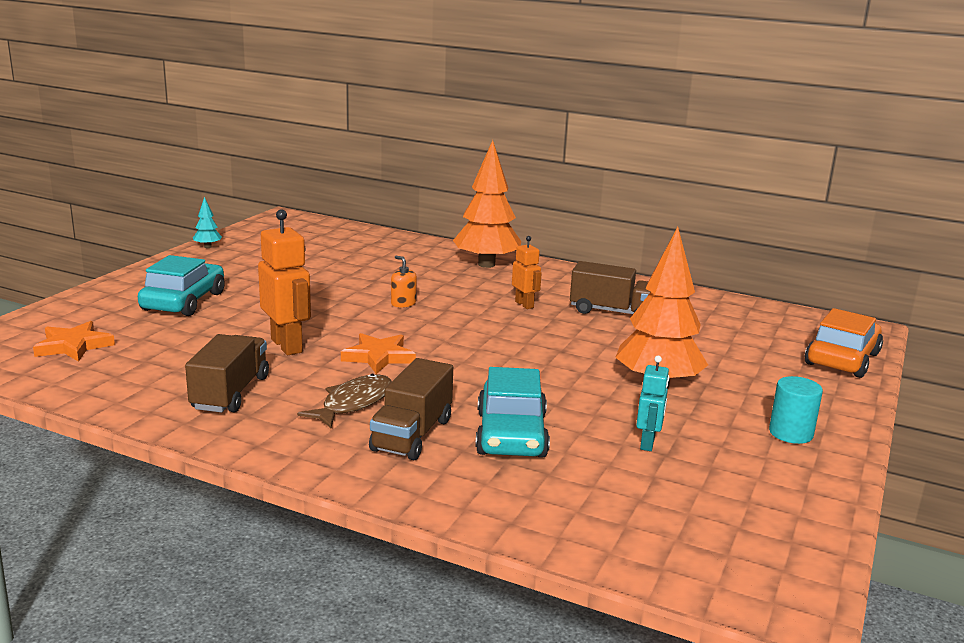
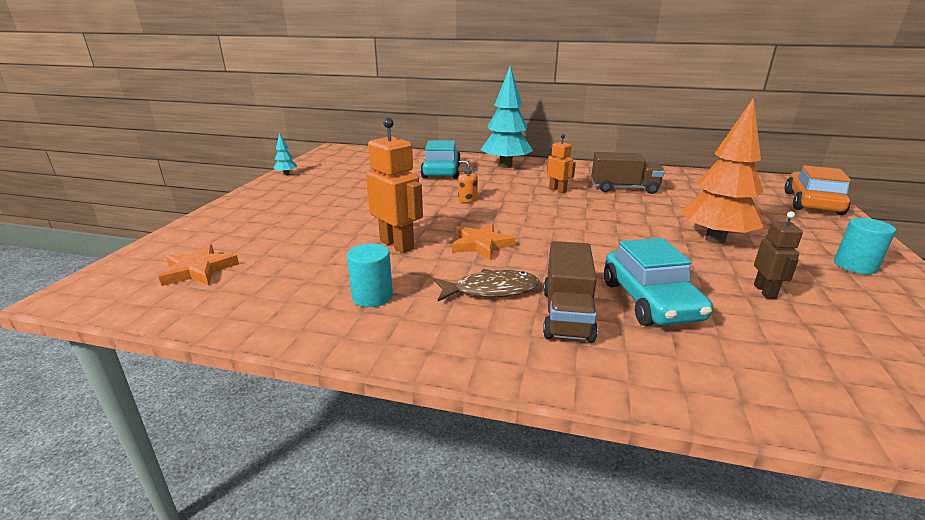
camera: 10 degrees left, 5 degrees up
(183, 301) = (286, 218): turquoise car -> turquoise car (441, 171)
(230, 393) = (372, 297): brown truck -> turquoise cylinder
(353, 403) = (491, 290): brown fish -> brown fish turned 60 degrees clockwise
(486, 264) = (505, 166): orange tree -> turquoise tree
(648, 443) = (765, 291): turquoise robot -> brown robot

